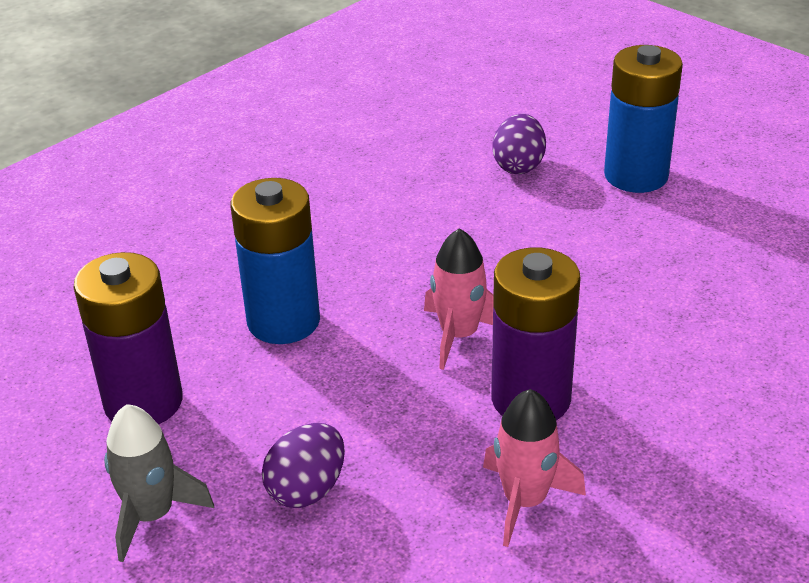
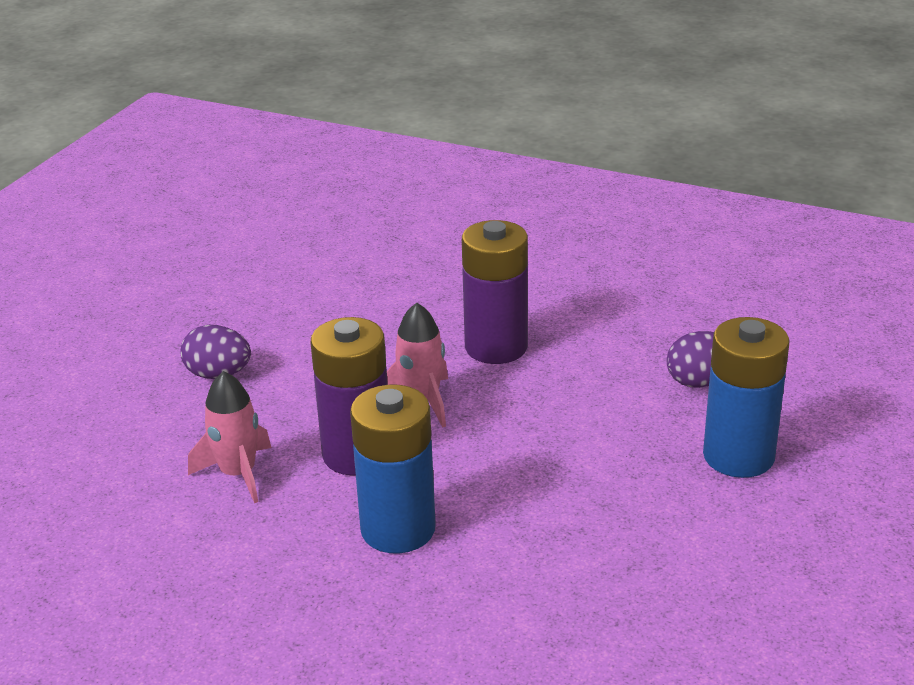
camera: 70 degrees right, 5 degrees down
(143, 402) = (281, 287): purple battery -> purple battery (496, 347)
(152, 515) = (175, 322): grey rocket -> none
(283, 321) = (396, 317): blue battery -> blue battery (398, 529)

